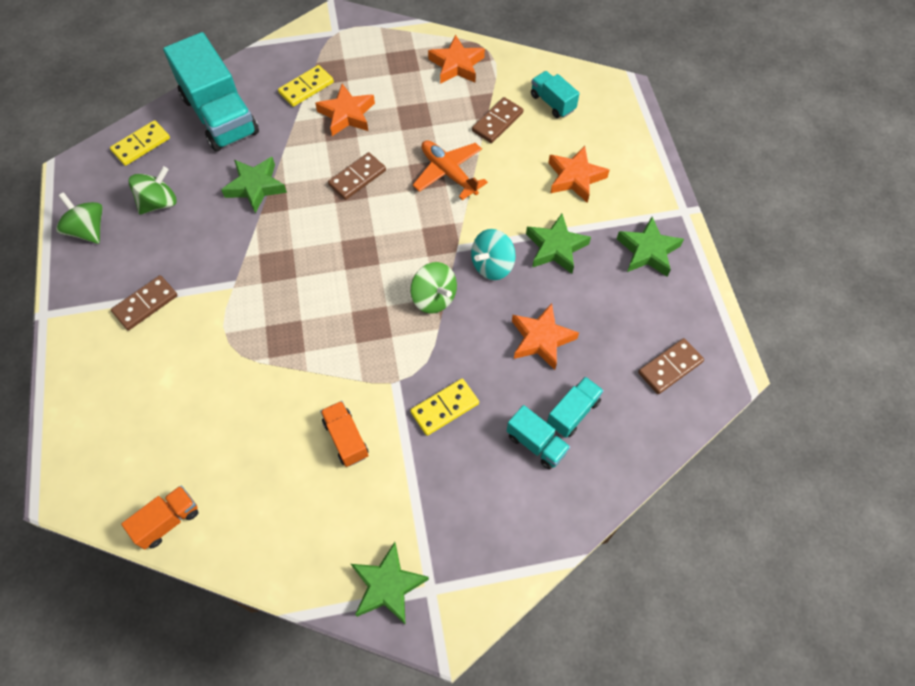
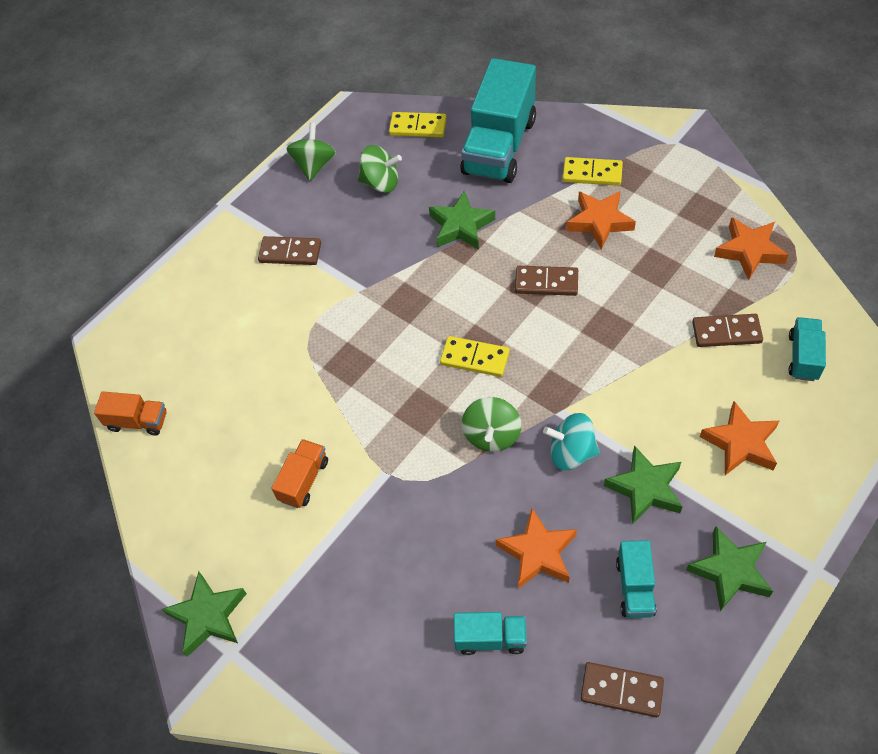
camera: 55 degrees right, 5 degrees down
(444, 408) = (397, 530): yellow domino -> yellow domino (474, 358)
(448, 173) = (627, 341): orange plane -> none
(536, 443) = (431, 631): turquoise truck -> turquoise truck (635, 587)

